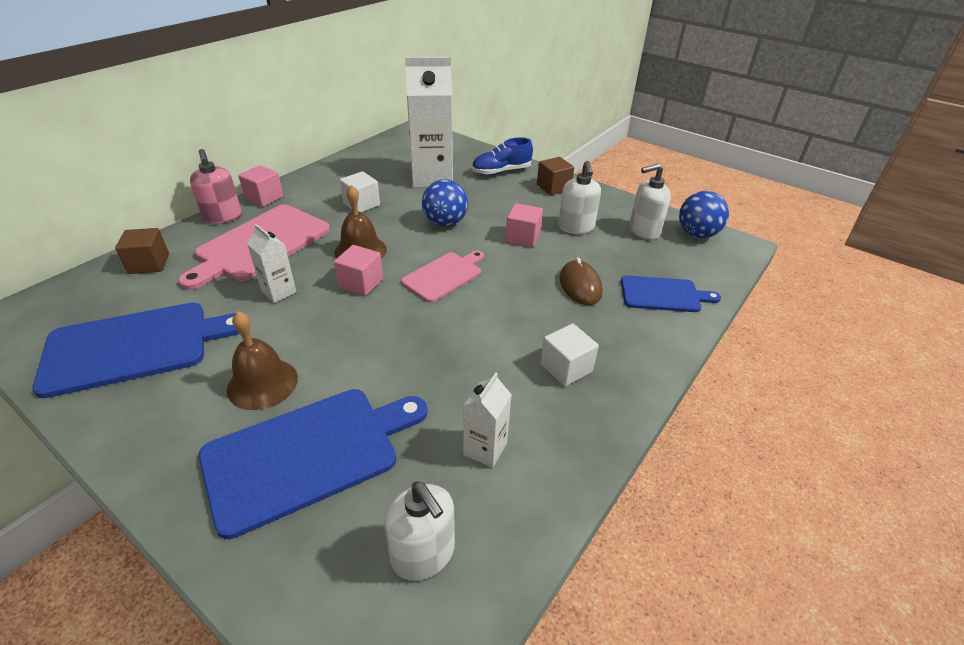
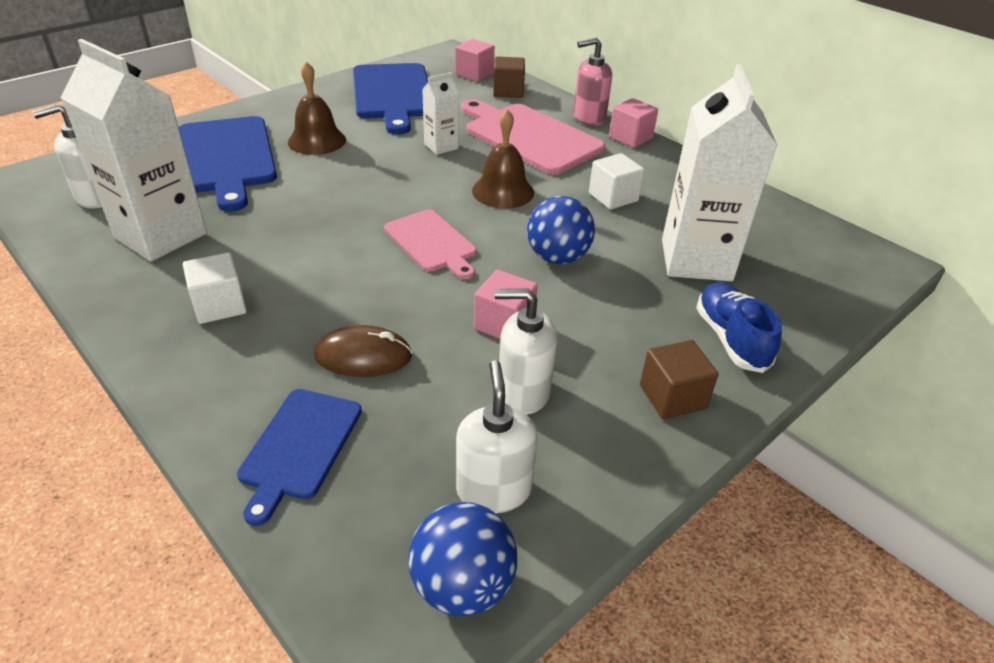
camera: 100 degrees right, 0 degrees up
(361, 283) = (438, 189): pink cube -> pink cube (474, 74)
(485, 449) = (160, 235): white carton -> white carton, size x2.08

